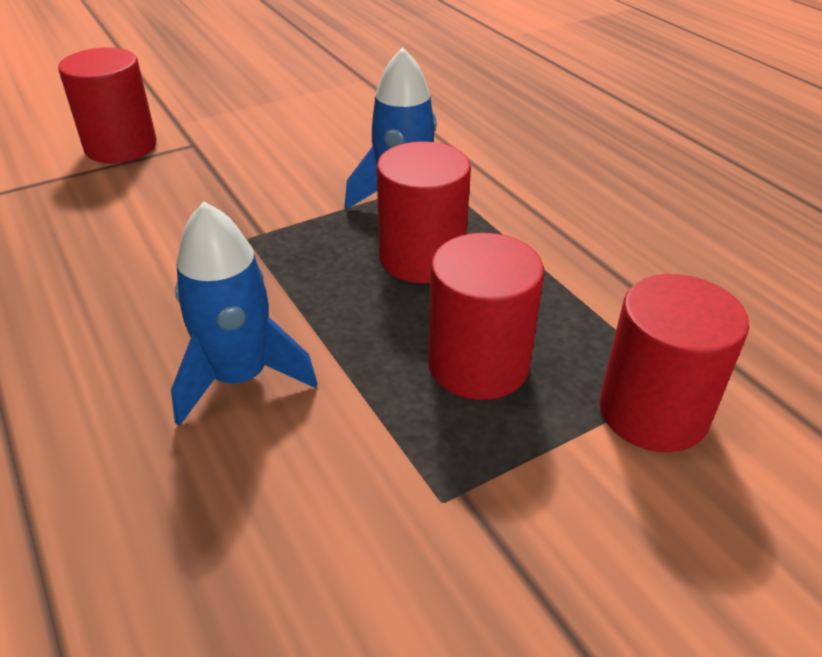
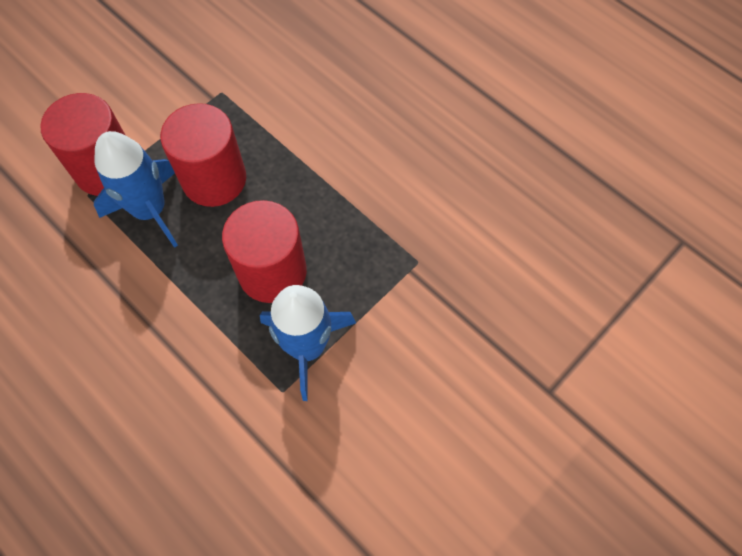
camera: 165 degrees right, 25 degrees up
(121, 146) = (616, 367): red cylinder -> none
(239, 378) = (356, 136): blue rocket -> blue rocket (150, 210)

